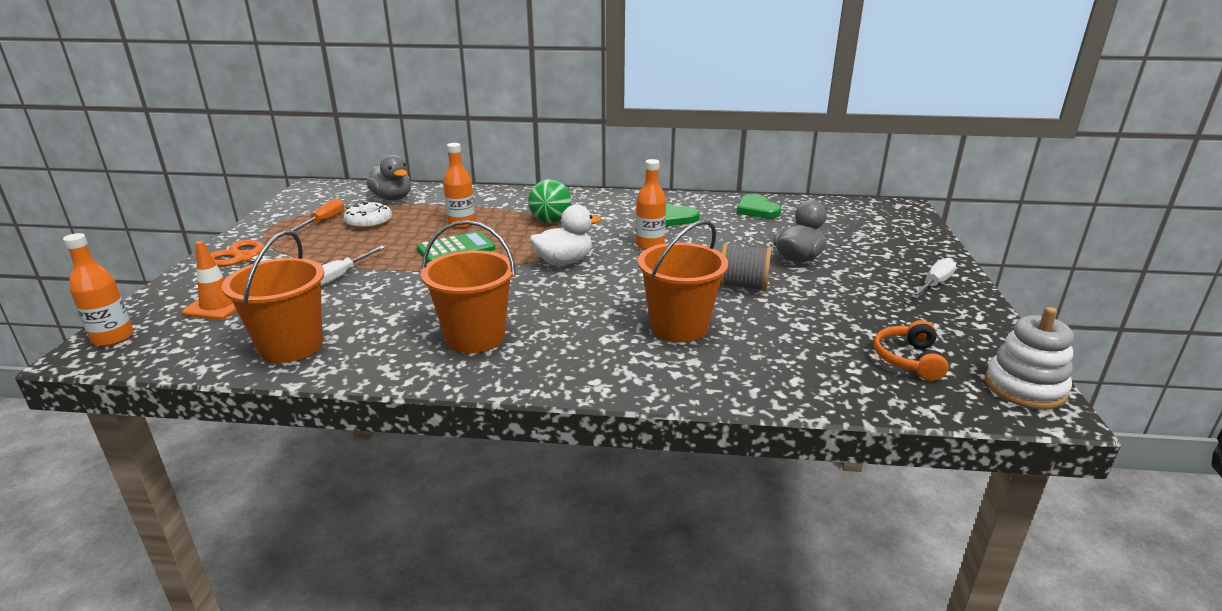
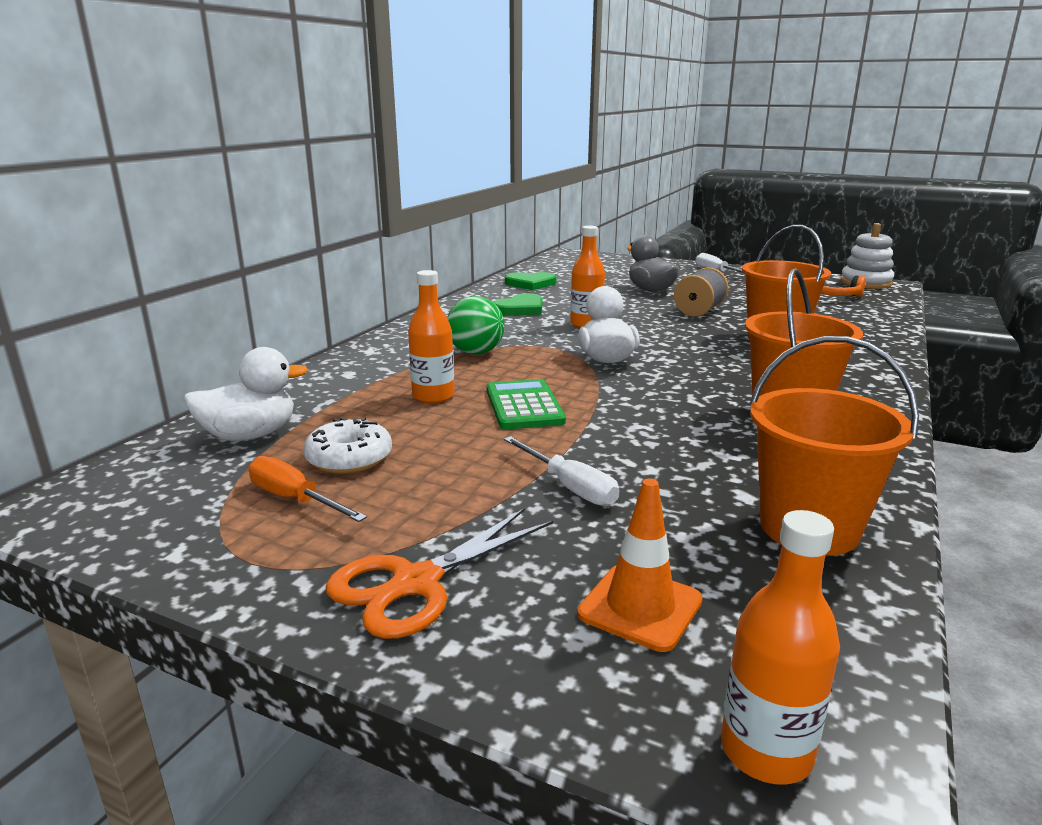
camera: 70 degrees left, 5 degrees down
(392, 198) = (250, 435): grey duck -> white duck

